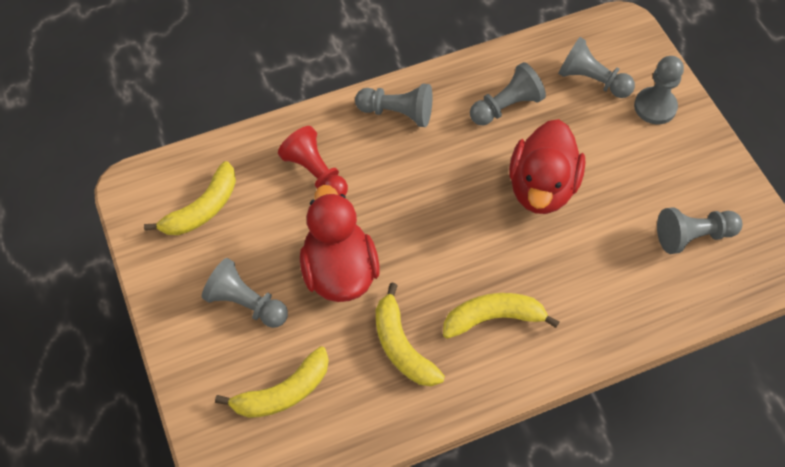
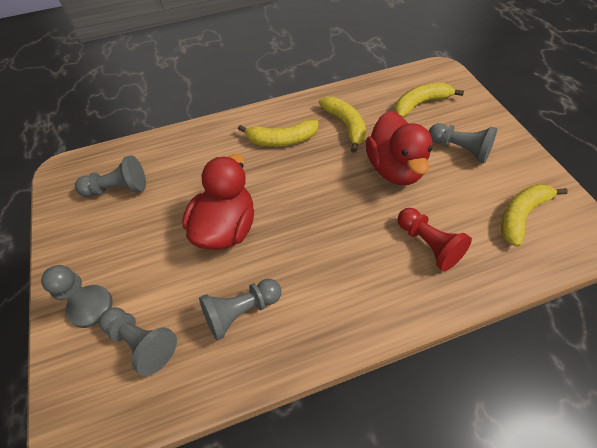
camera: 175 degrees left, 5 degrees down
(397, 113) = (355, 307): grey pawn -> none

